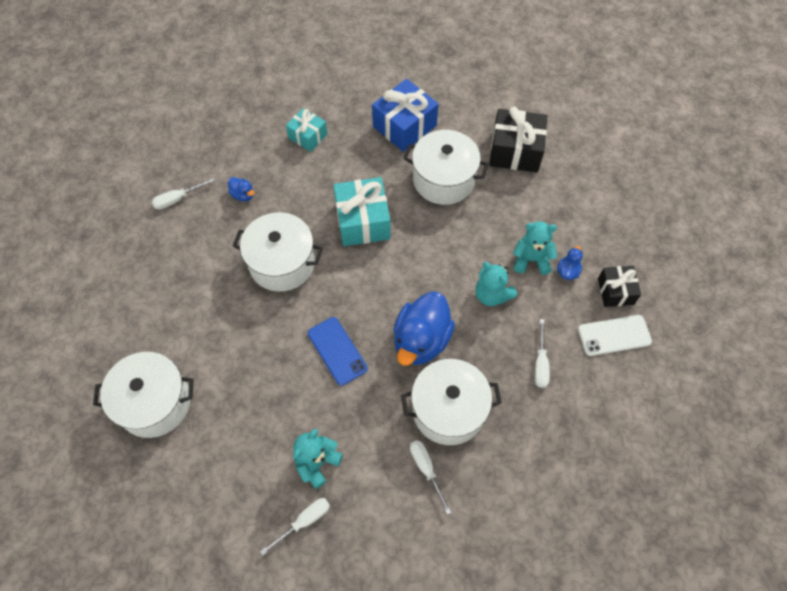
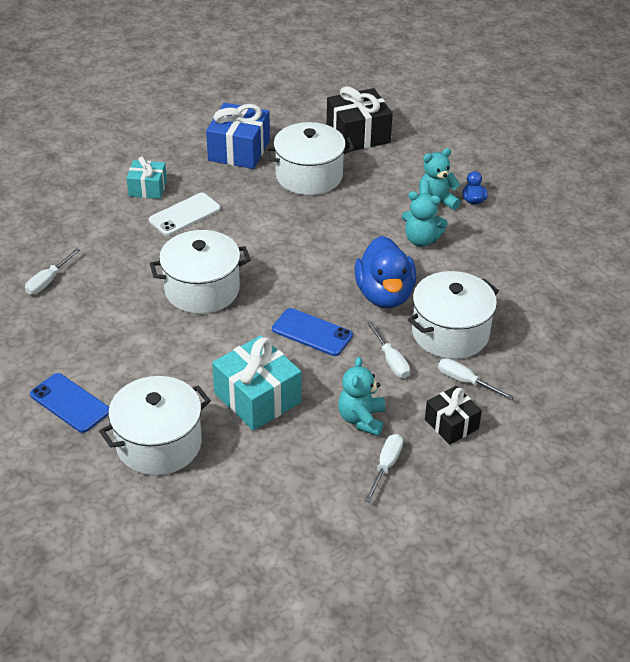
camera: 30 degrees left, 20 degrees down
(119, 329) = (70, 403): none -> blue phone
(243, 195) = (117, 254): blue duck -> none
(362, 221) = (257, 231): turquoise gift -> turquoise gift (257, 398)
(540, 363) = (503, 270): white screwdriver -> white screwdriver (391, 360)
(614, 335) = (547, 228): white phone -> white phone (184, 214)
(615, 291) = (524, 199): black gift -> black gift (451, 424)

